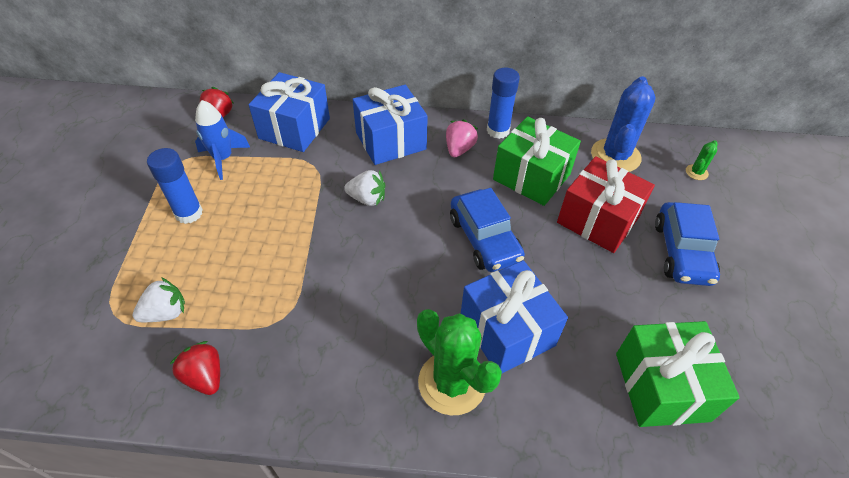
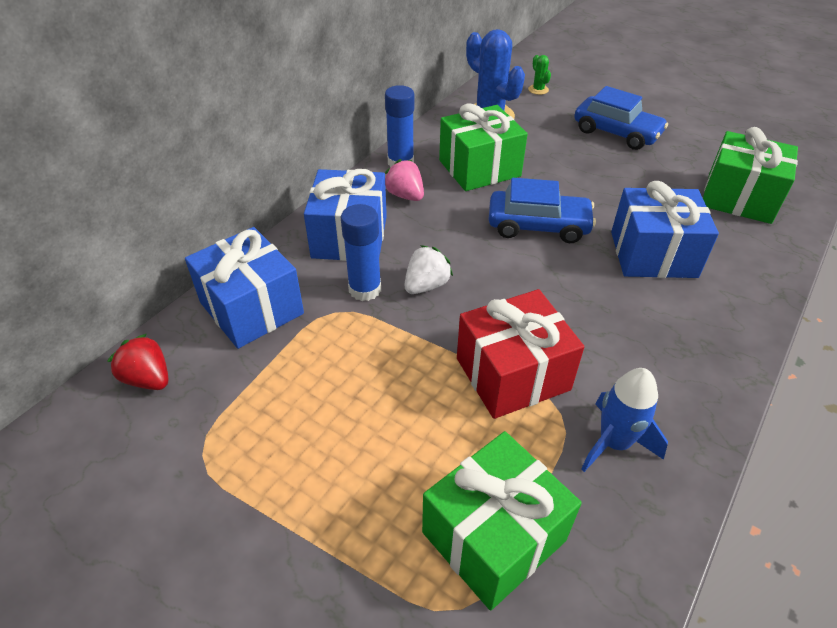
camera: 60 degrees left, 5 degrees down
(166, 313) = (494, 536): white strawberry -> green gift
(189, 213) = (324, 465): blue glue stick -> blue glue stick (365, 289)
(205, 376) = (616, 515): red strawberry -> none
(223, 159) = (244, 397): blue rocket -> blue rocket (614, 443)
(452, 383) = (696, 310): green cactus -> none
(597, 220) = (557, 156): red gift -> red gift (512, 374)

